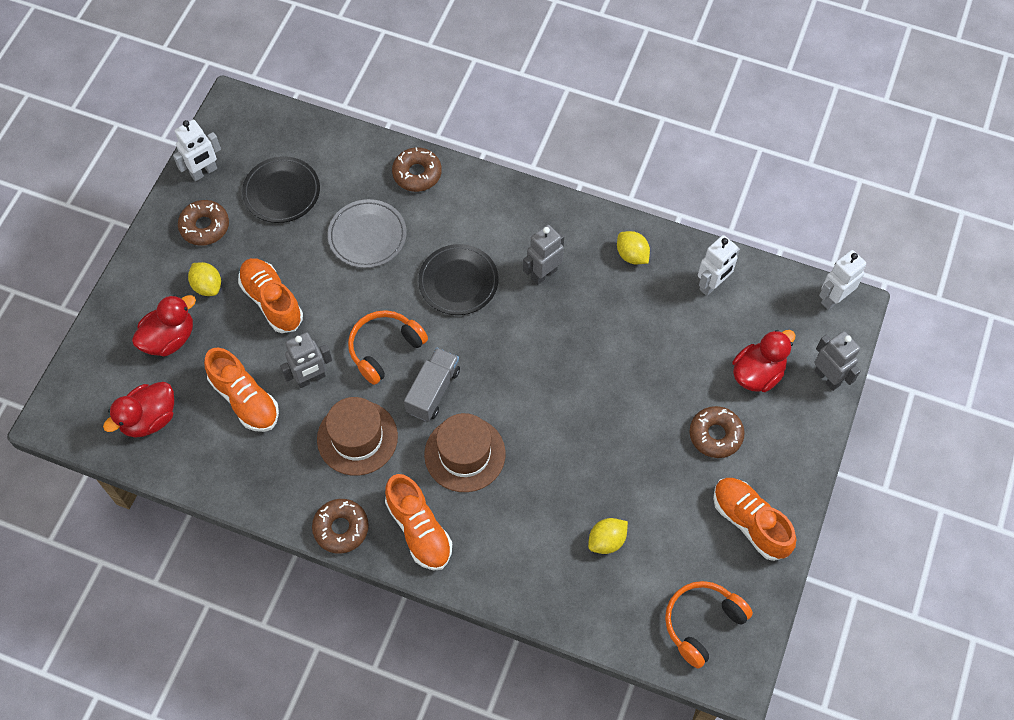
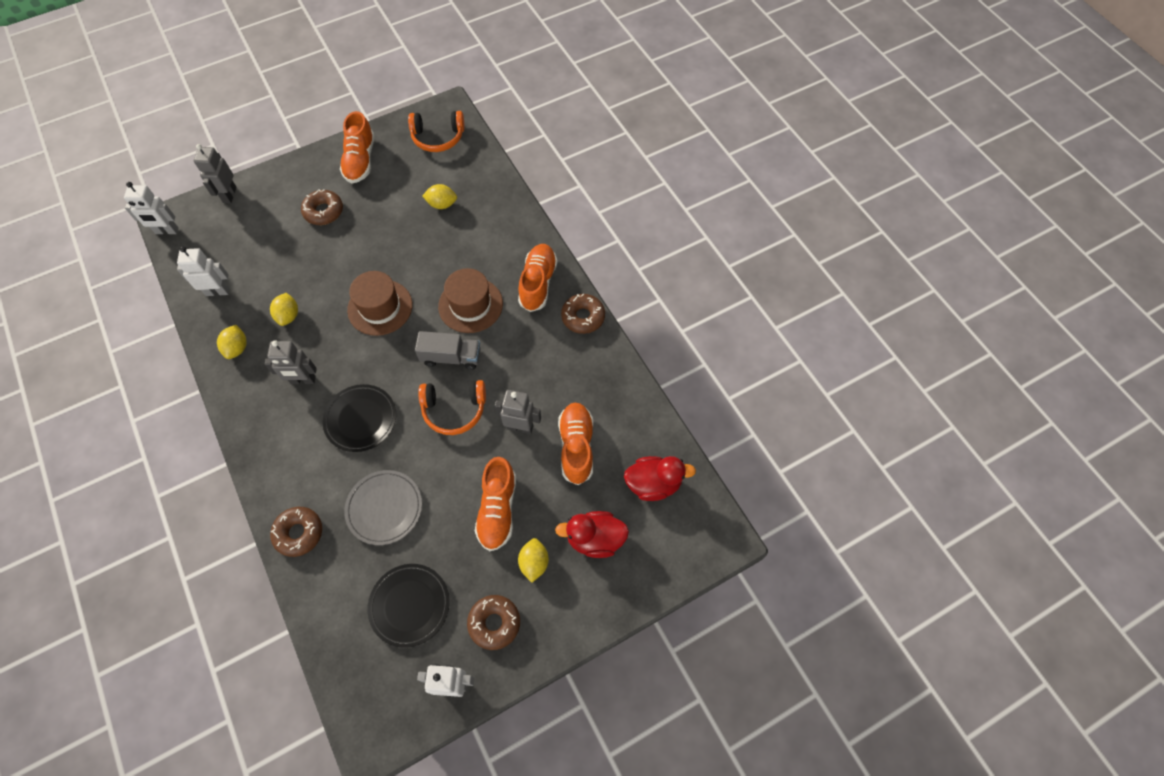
camera: 140 degrees left, 0 degrees up
(357, 438) = (525, 364): brown hat -> brown hat (380, 307)
(433, 391) = (451, 357): grey truck -> grey truck turned 150 degrees counterclockwise
(622, 314) = (288, 316): none -> yellow lemon
(757, 373) = (261, 224): red duck -> none

